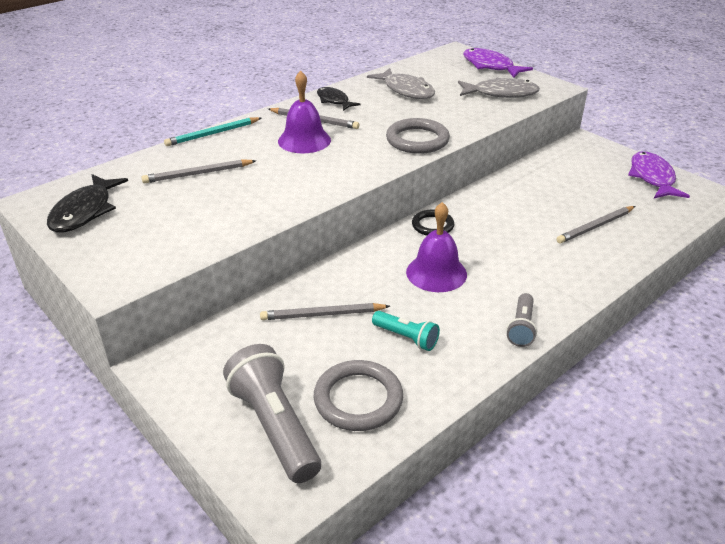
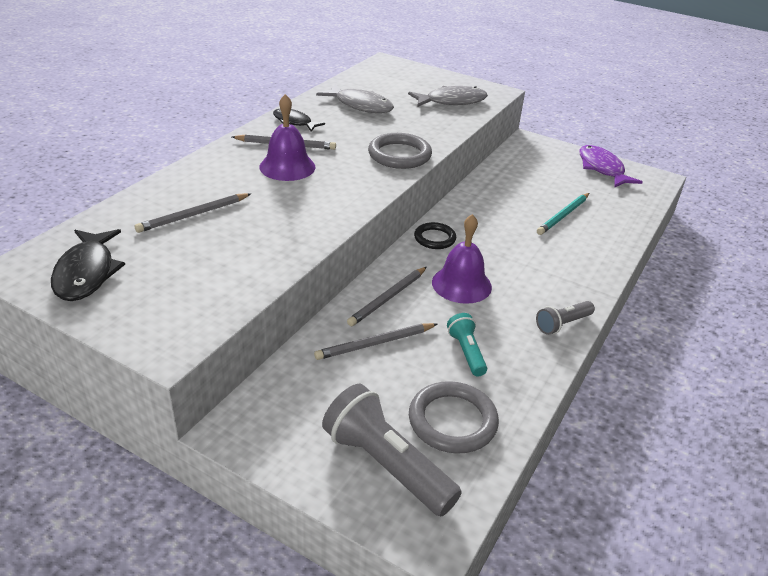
camera: 20 degrees left, 0 degrees up
(213, 134) = (185, 170): turquoise pencil -> turquoise pencil (563, 215)
(406, 337) = (466, 352): turquoise flashlight -> turquoise flashlight turned 120 degrees counterclockwise
(490, 66) = (427, 75): purple fish -> none
(521, 328) = (562, 324): grey flashlight -> grey flashlight turned 60 degrees clockwise
(595, 227) = (578, 220): grey pencil -> grey pencil (388, 298)

